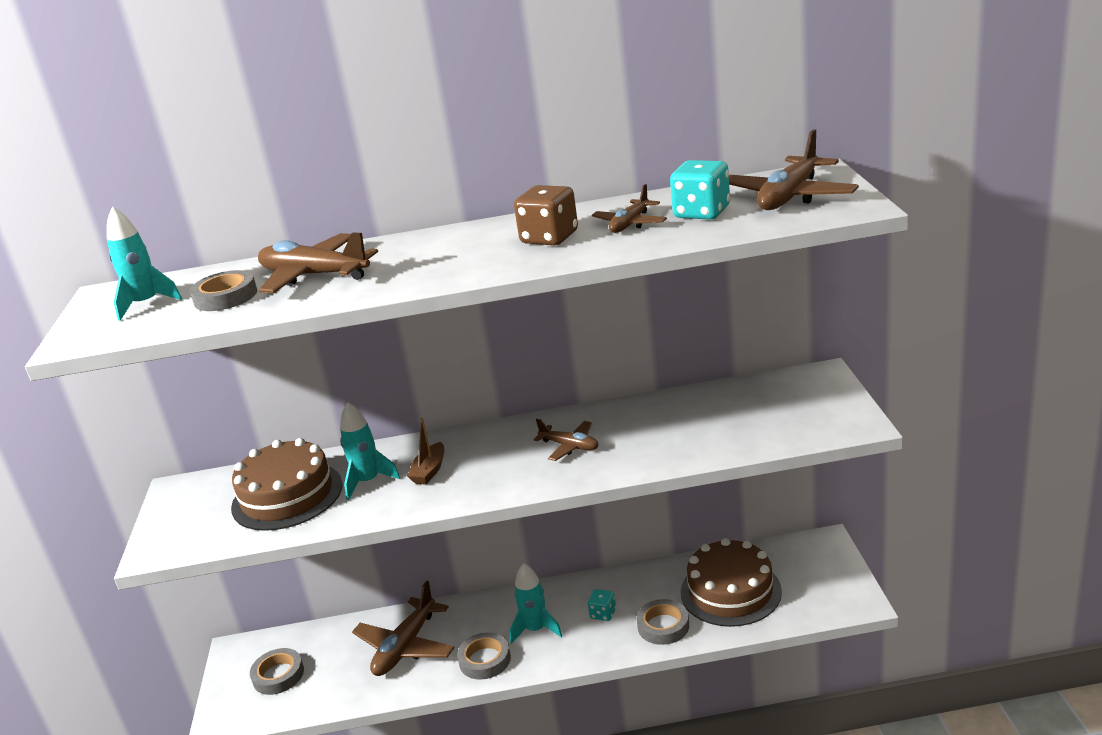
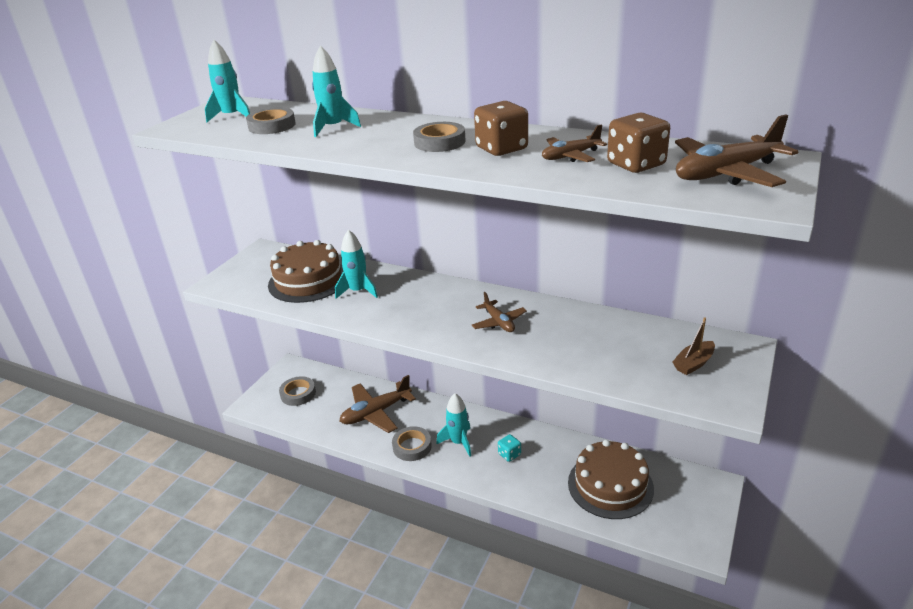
camera: 30 degrees right, 5 degrees up
(314, 275) = (333, 128): brown plane -> turquoise rocket
(429, 471) = (398, 300): brown boat -> brown boat (693, 363)
(663, 626) = (541, 485): grey tape -> grey tape (439, 142)
(702, 213) = (636, 164): turquoise dice -> brown dice

